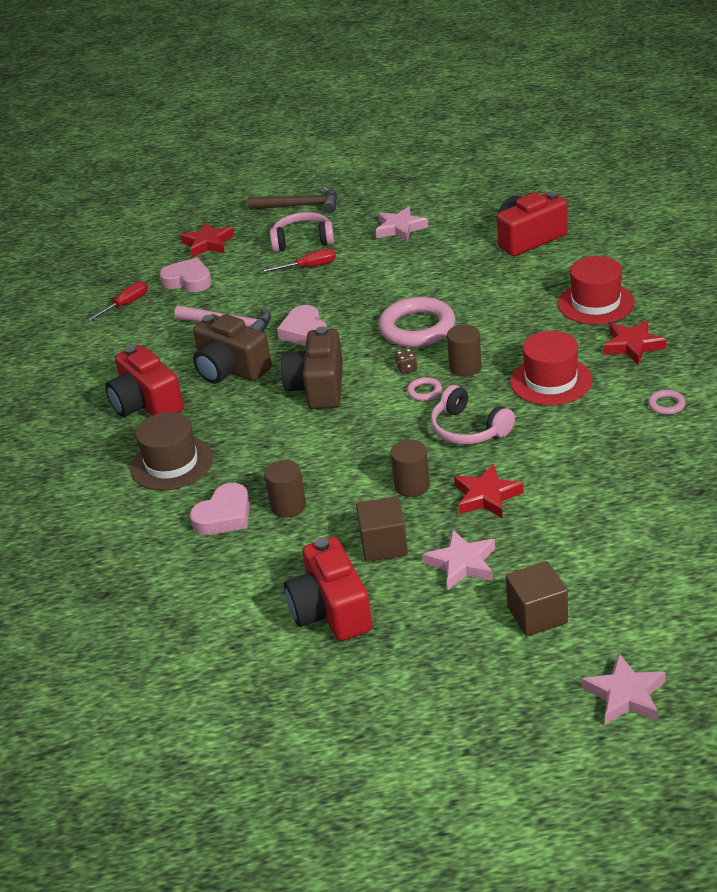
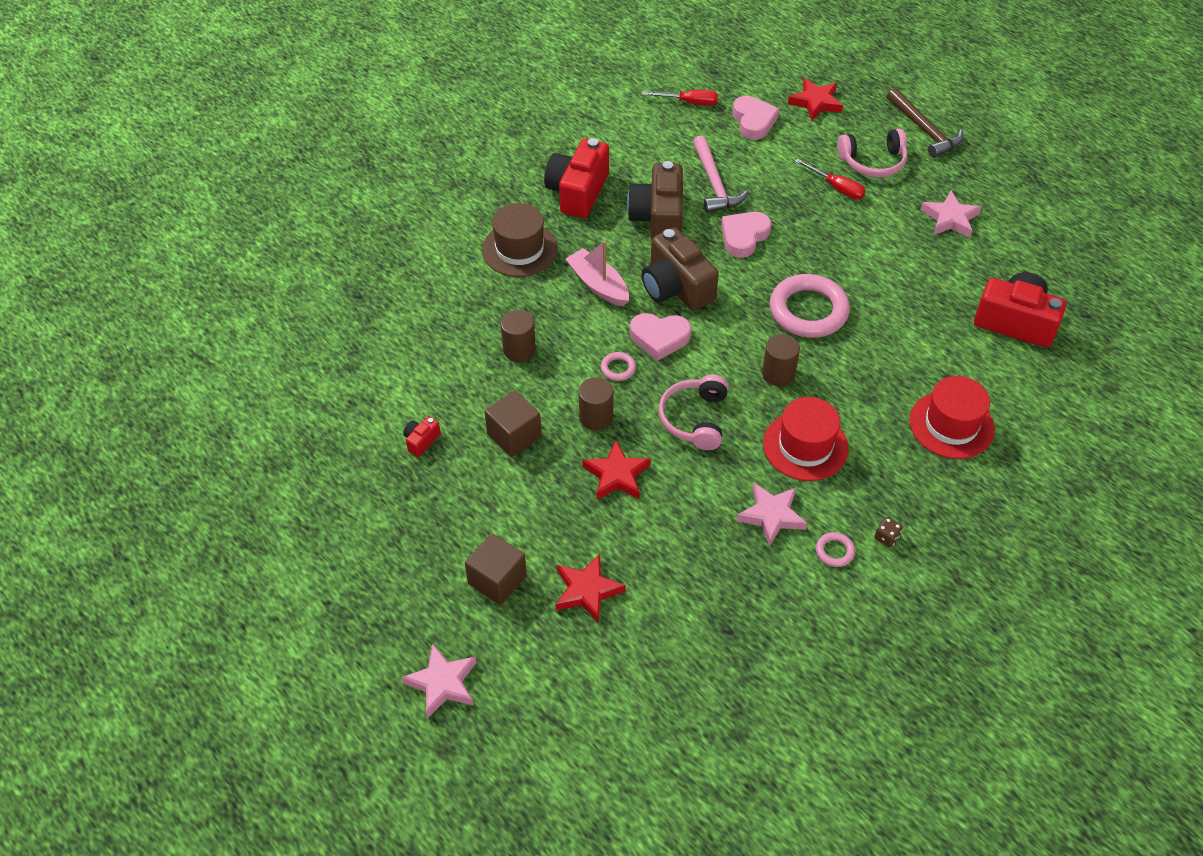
camera: 50 degrees right, 15 degrees up
(224, 515) = (482, 316): pink heart -> pink heart (659, 338)
(267, 430) = (598, 285): none -> pink boat
(303, 241) = (873, 162): pink headphones -> pink headphones turned 120 degrees clockwise
(318, 387) = (676, 287): brown camera -> brown camera turned 90 degrees counterclockwise
(331, 610) = (421, 441): red camera -> red camera, size x0.44
(407, 368) = (745, 333): brown dice -> brown dice (886, 537)
(424, 392) = (723, 362): pink ring -> pink ring (618, 368)
(462, 564) = (525, 499): pink star -> pink star (771, 515)
(633, 346) = (906, 485): red star -> red star (587, 591)

